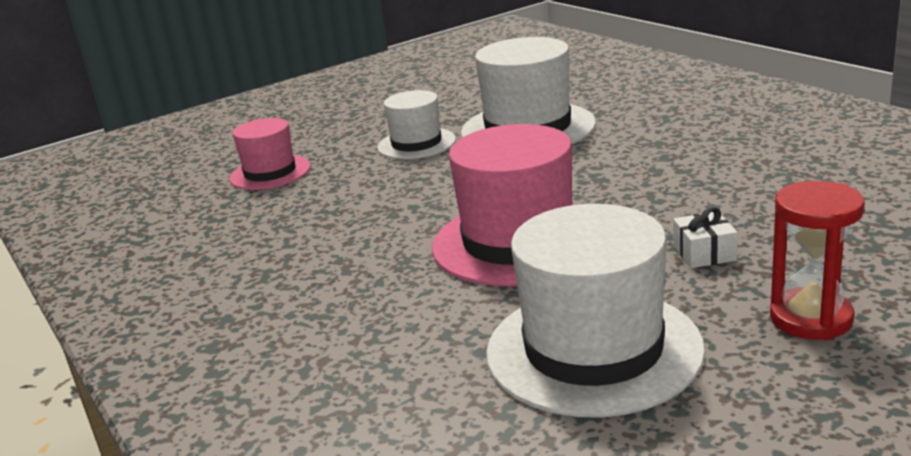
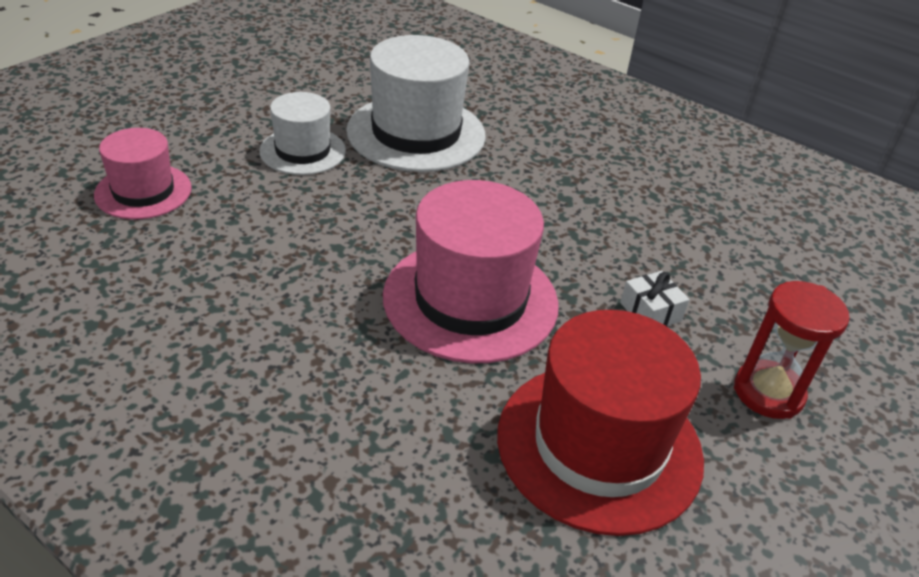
camera: 25 degrees left, 15 degrees up
(593, 350) = (599, 445): white hat -> red hat

